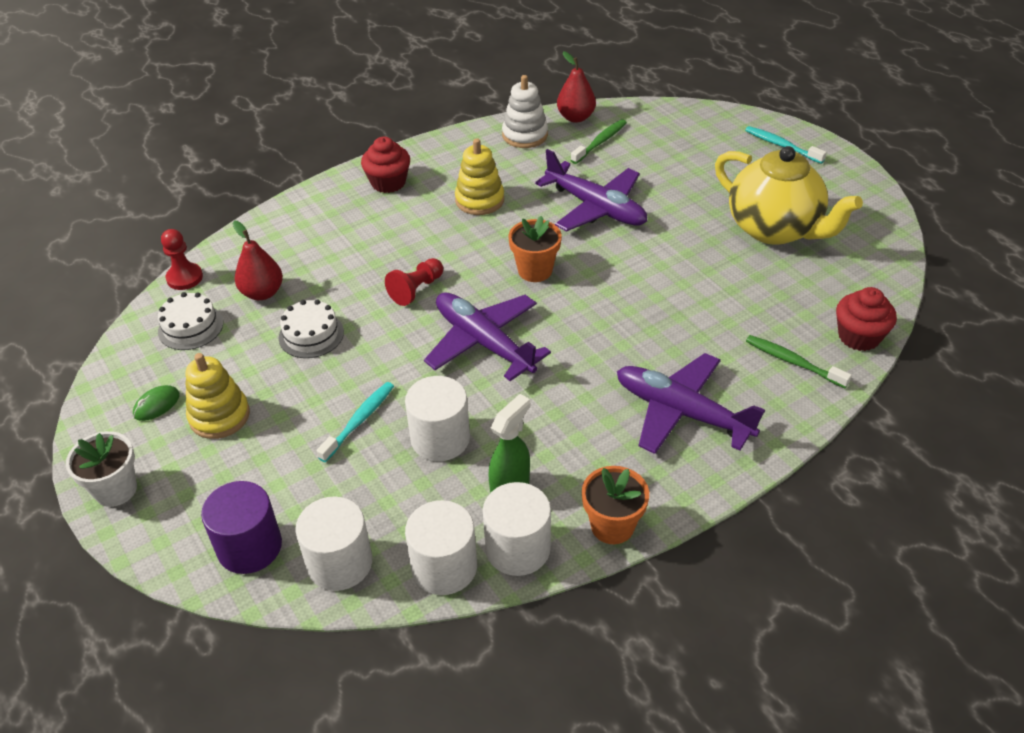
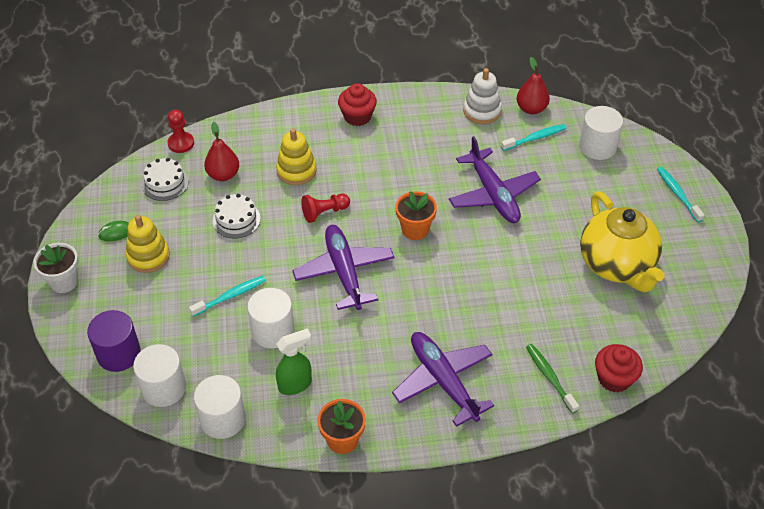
camera: 25 degrees right, 5 degrees up
(479, 200) = (413, 156): yellow stacking toy -> yellow stacking toy (296, 171)
(517, 548) = (274, 427): white cylinder -> white cylinder (597, 146)
(600, 142) = (535, 138): green toothbrush -> turquoise toothbrush

